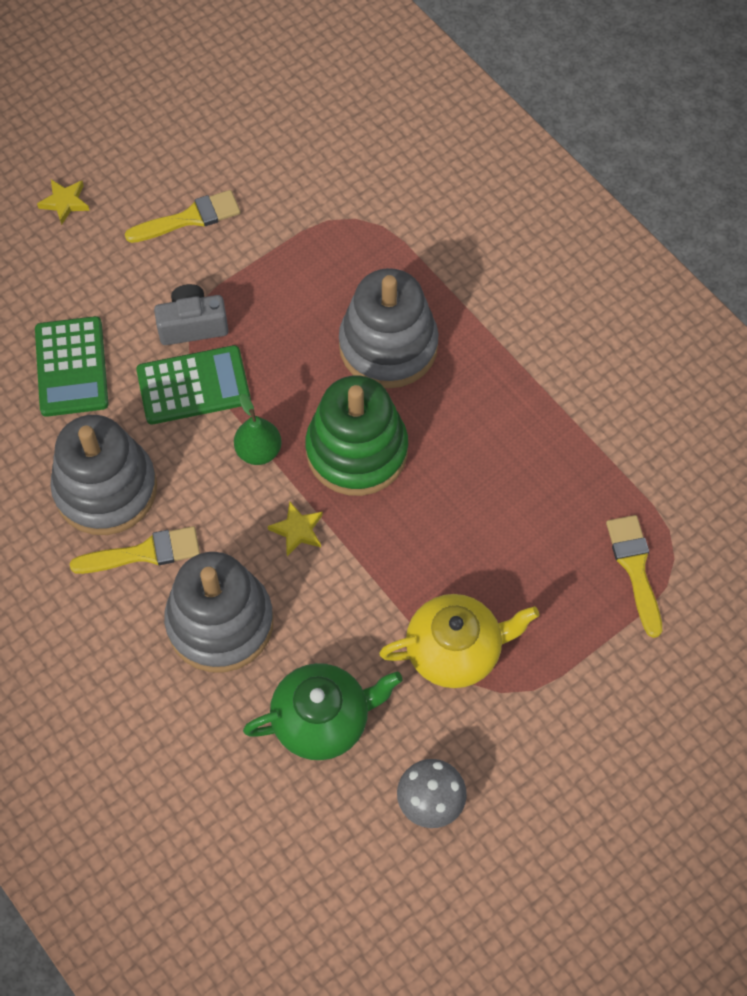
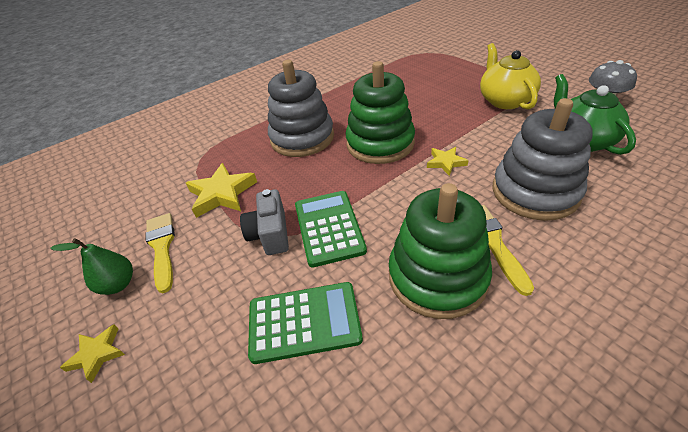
camera: 85 degrees left, 20 degrees down
(106, 489) = (437, 277): grey stacking toy -> green stacking toy
(258, 451) = (385, 186): green pear -> green pear (118, 284)
(274, 261) = (222, 194): none -> yellow star
(635, 569) = (435, 60): yellow brush -> none

